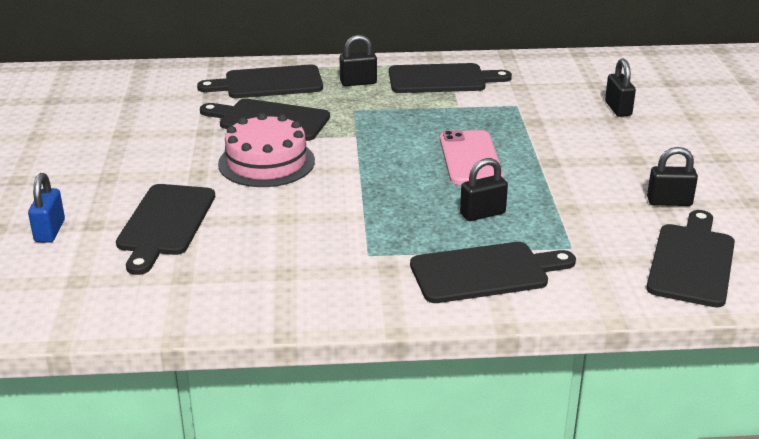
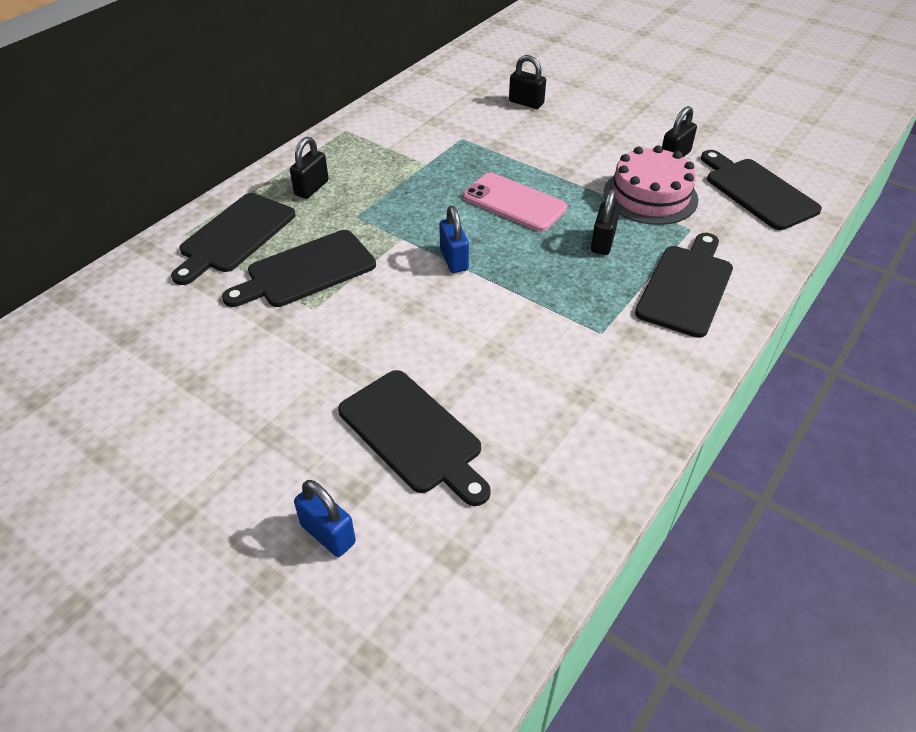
camera: 50 degrees left, 15 degrees up
(266, 162) = (381, 312): pink cake -> pink cake (650, 196)
(362, 164) = (454, 259): none -> blue padlock
(442, 79) = (370, 146): black cutting board -> none

